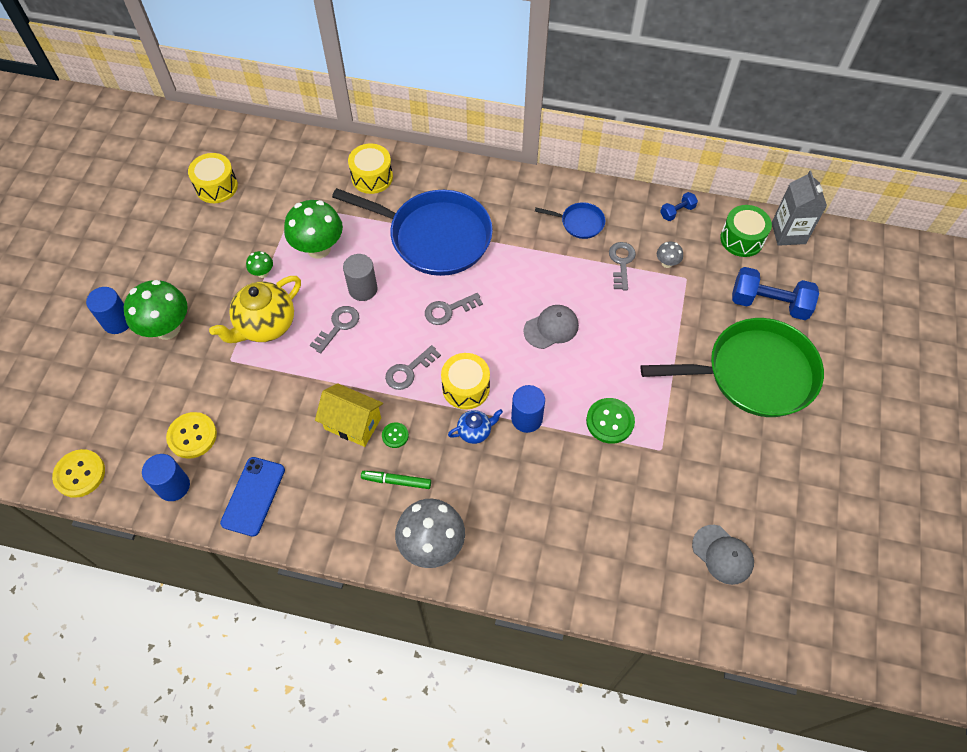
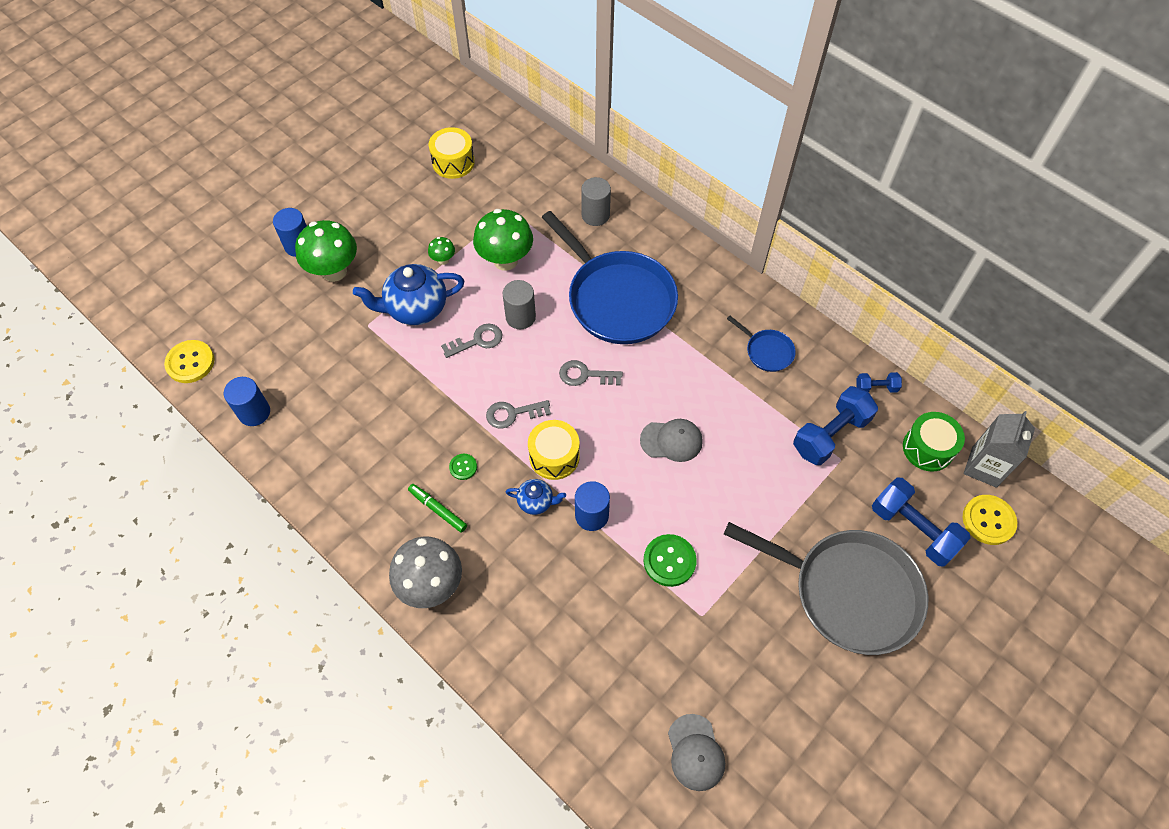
camera: 30 degrees right, 0 degrees up
(192, 436) = (295, 376): yellow button -> yellow button (988, 520)
(253, 496) = (311, 456): blue phone -> none
(265, 325) = (416, 309): yellow teapot -> blue teapot
(353, 423) = (434, 436): yellow house -> none
(372, 177) = (595, 215): yellow drum -> grey cylinder
(621, 263) = (783, 411): grey key -> none
(667, 263) = (830, 434): grey mushroom -> blue dumbbell
(754, 373) = (848, 592): green pan -> grey pan

